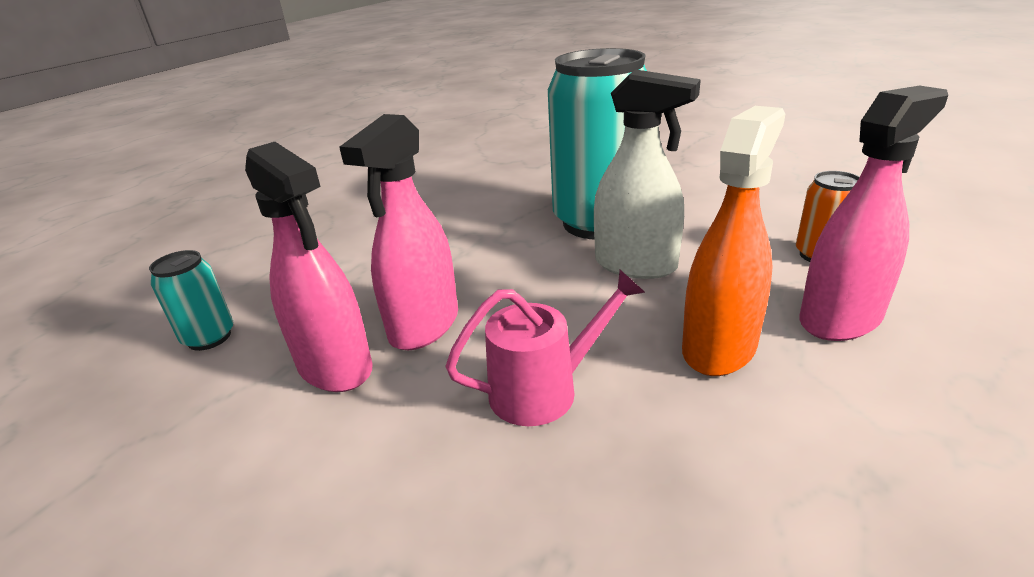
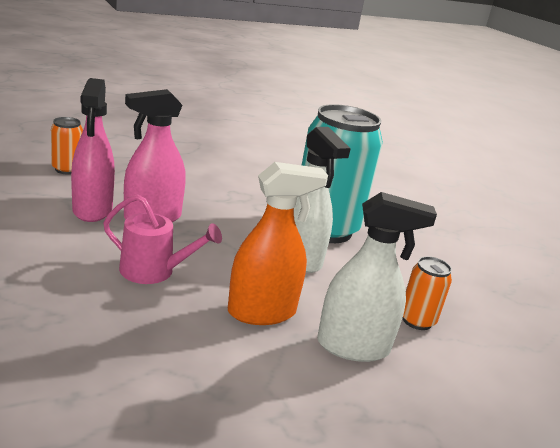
camera: 30 degrees right, 5 degrees down
(209, 337) = (67, 169): turquoise can -> orange can
(840, 319) = (353, 347): pink spray bottle -> white spray bottle

